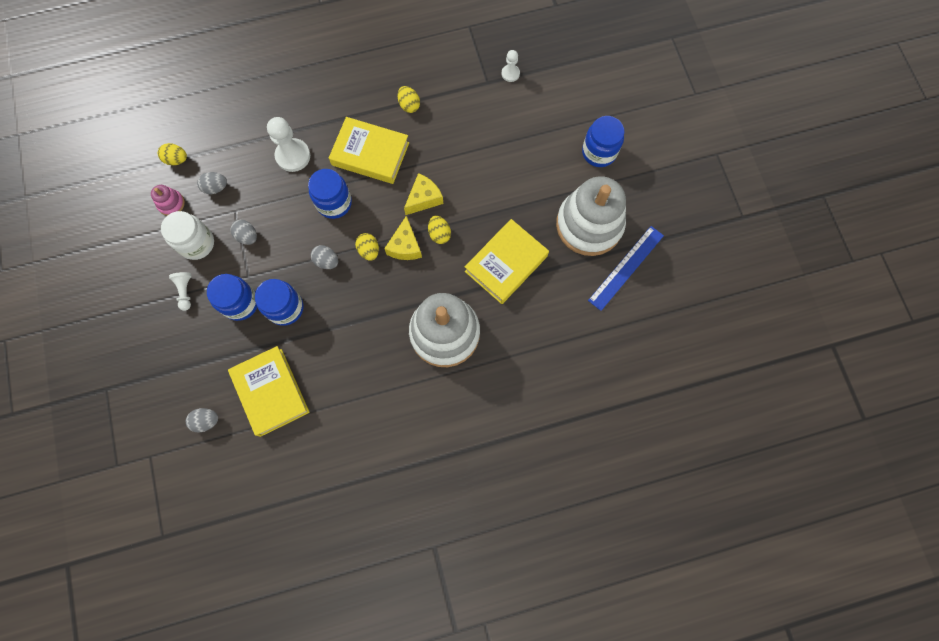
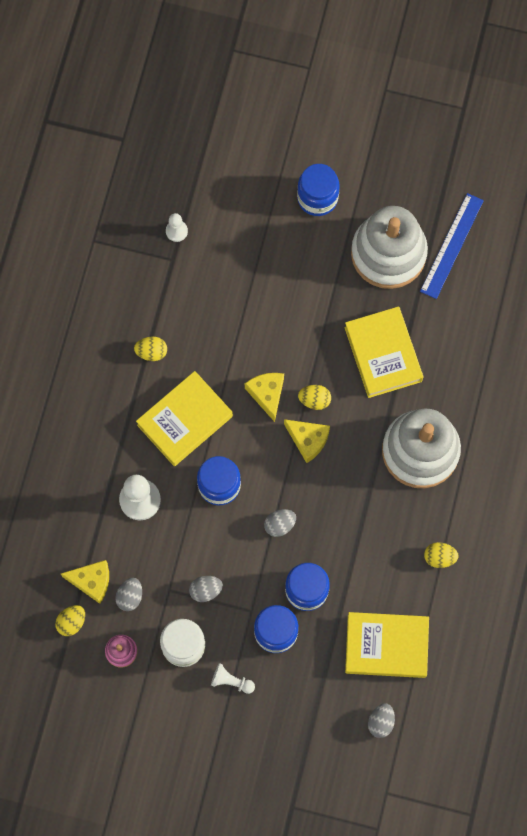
camera: 60 degrees left, 0 degrees up
(214, 157) = (92, 581): none -> yellow cheese
(369, 250) = (292, 477): yellow egg -> yellow egg (439, 557)
(626, 267) = (451, 246): blue ruler -> blue ruler turned 45 degrees clockwise

